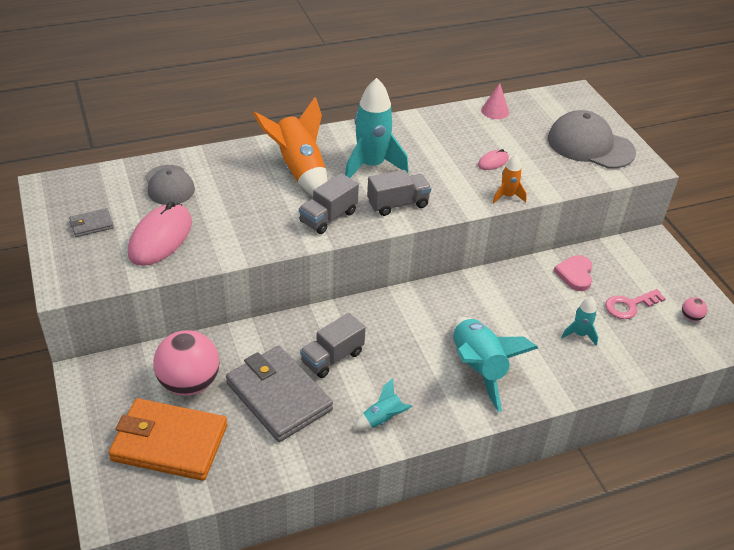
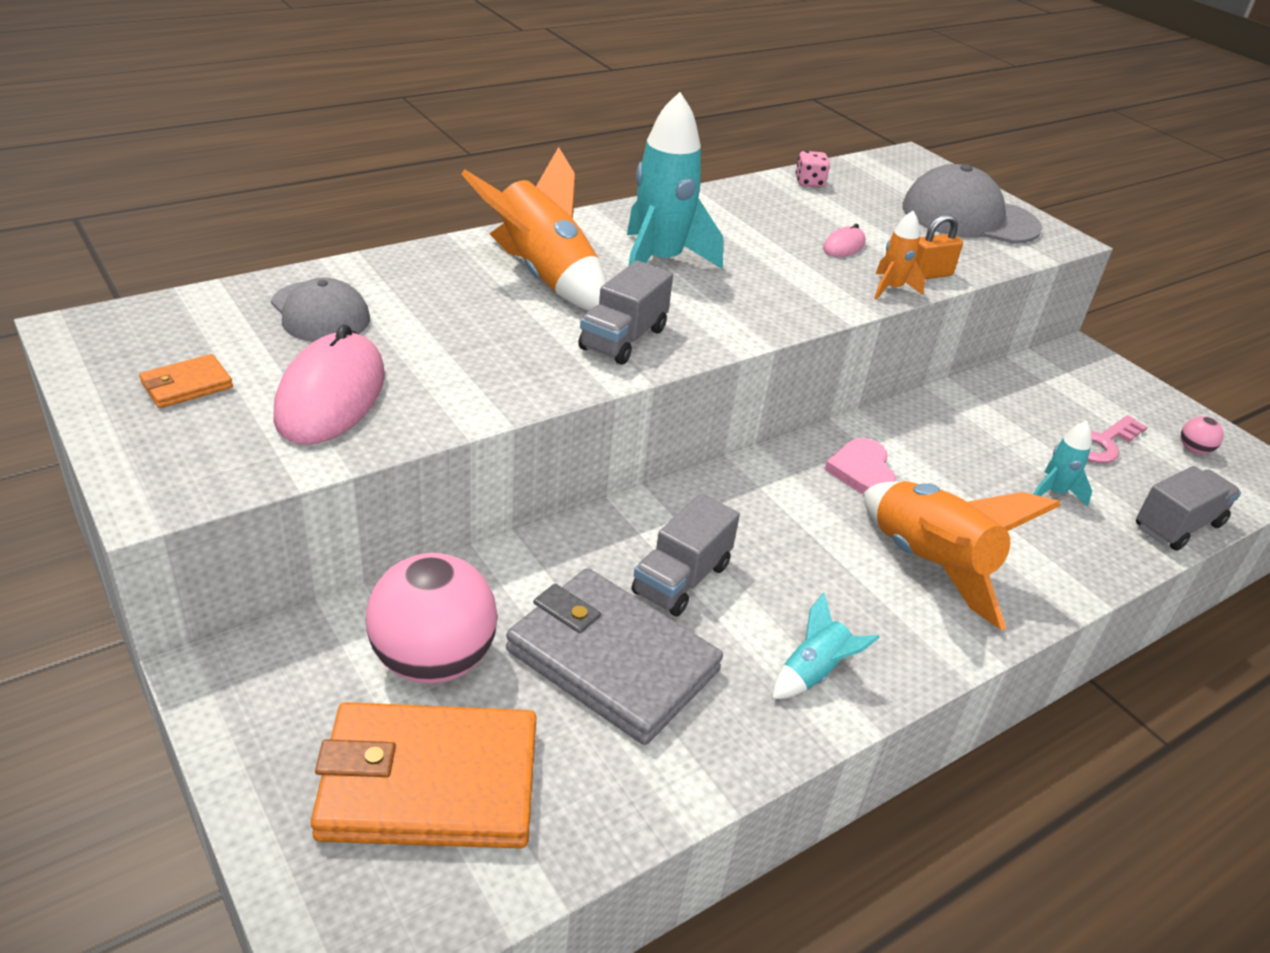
camera: 15 degrees left, 5 degrees down
(91, 225) = (187, 385): grey wallet -> orange wallet
(398, 204) = (728, 312): grey truck -> grey truck (1177, 526)
(477, 368) = (929, 564): turquoise rocket -> orange rocket
(495, 111) = (809, 183): pink cone -> pink dice
(538, 187) = (929, 274): none -> orange padlock
(575, 274) = (1000, 408): pink heart -> pink heart (862, 471)

